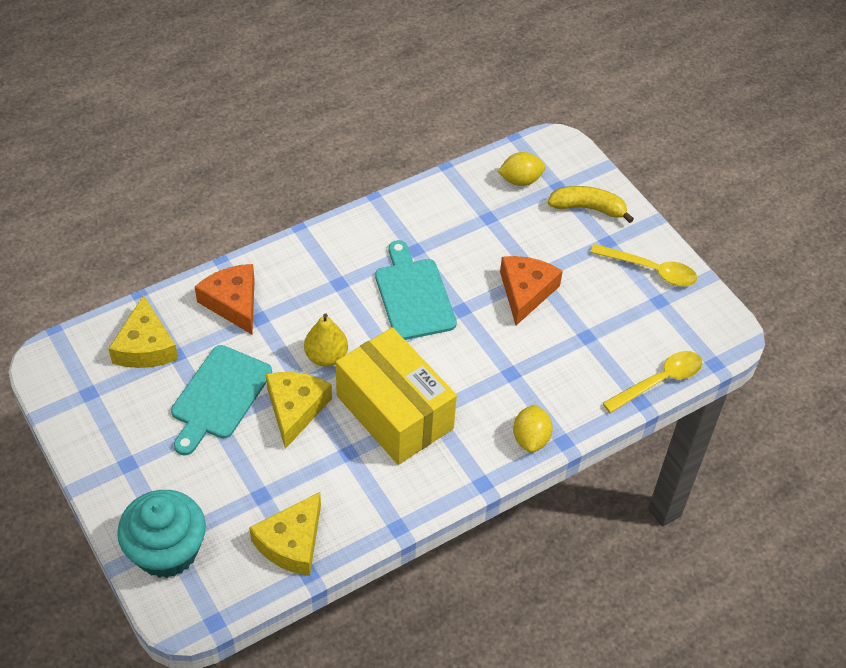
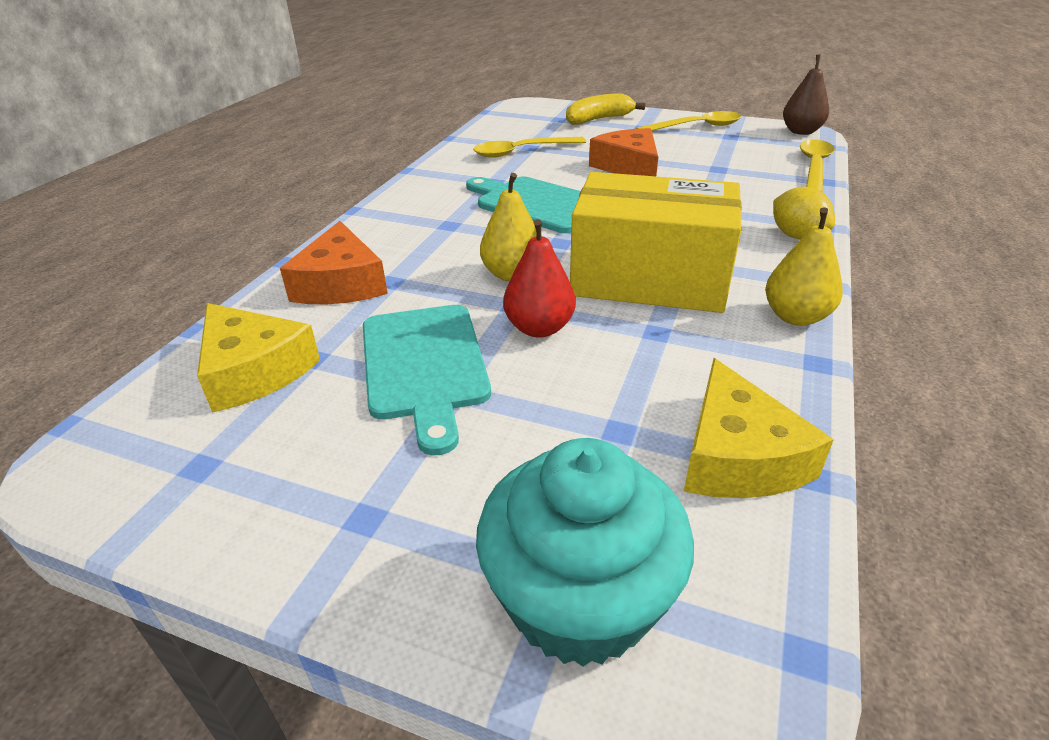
camera: 35 degrees left, 15 degrees down
(233, 302) = (341, 283): orange cheese -> orange cheese turned 120 degrees counterclockwise
(295, 409) = (539, 328): yellow cheese -> red pear
(431, 494) = (795, 317): none -> yellow pear
(474, 221) = (521, 152): none -> yellow spoon
(520, 180) = (524, 125): yellow lemon -> none
(726, 332) = (801, 132): none -> brown pear

